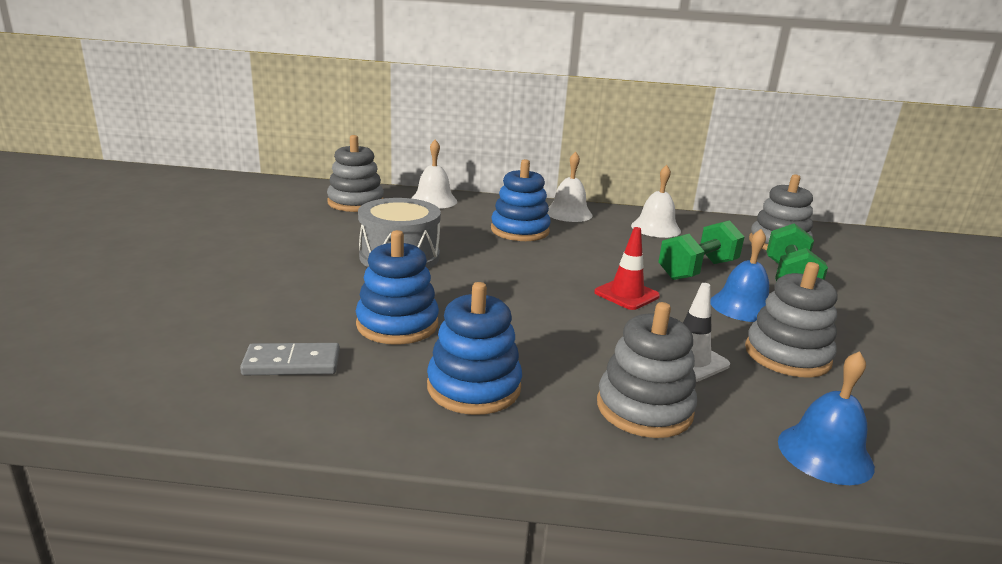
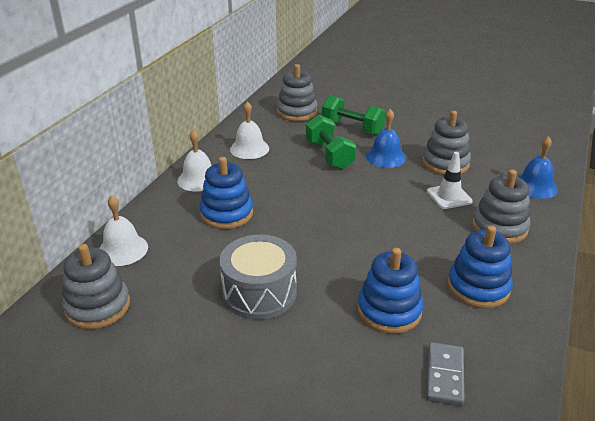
camera: 70 degrees left, 10 degrees up
(626, 294) = (360, 194): red traffic cone -> none

